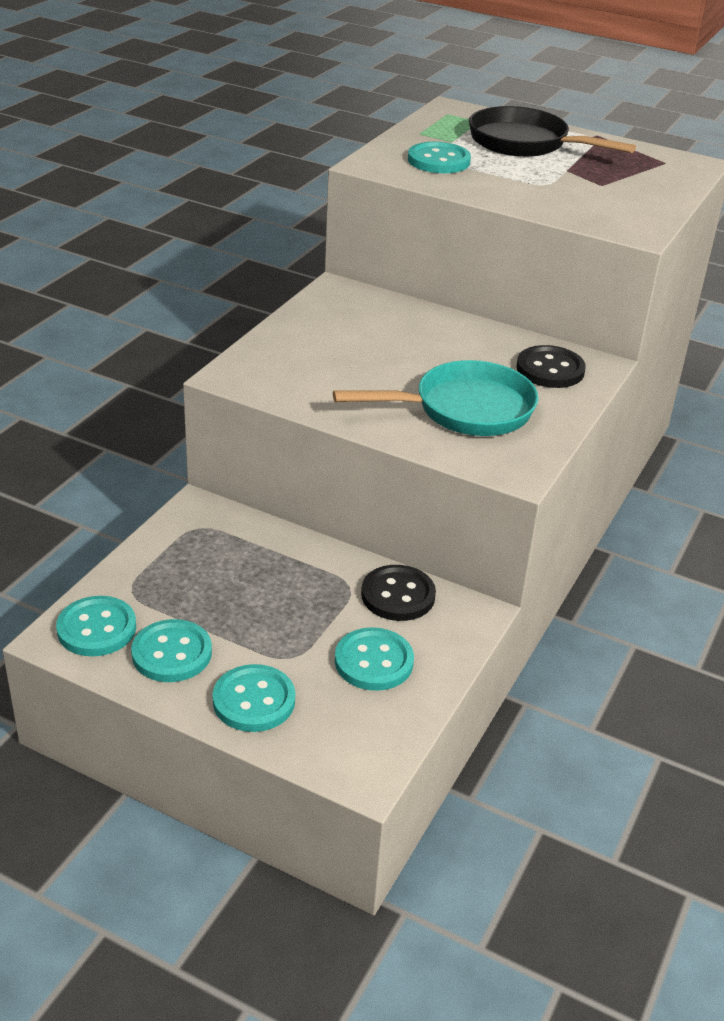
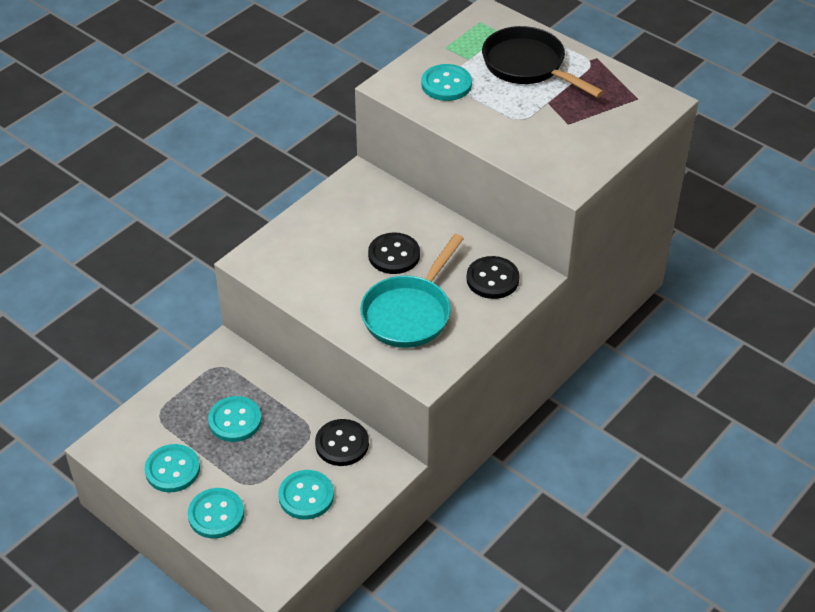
camera: 15 degrees right, 10 degrees up
(96, 629) = (128, 443): turquoise button -> turquoise button (235, 420)
(416, 356) = (394, 255): none -> black button
(464, 410) = (410, 313): turquoise pan -> turquoise pan turned 120 degrees clockwise

